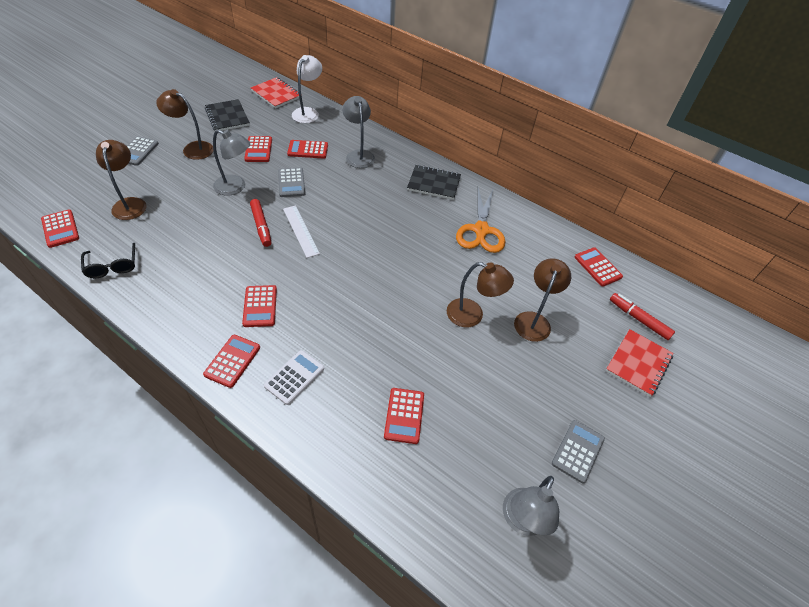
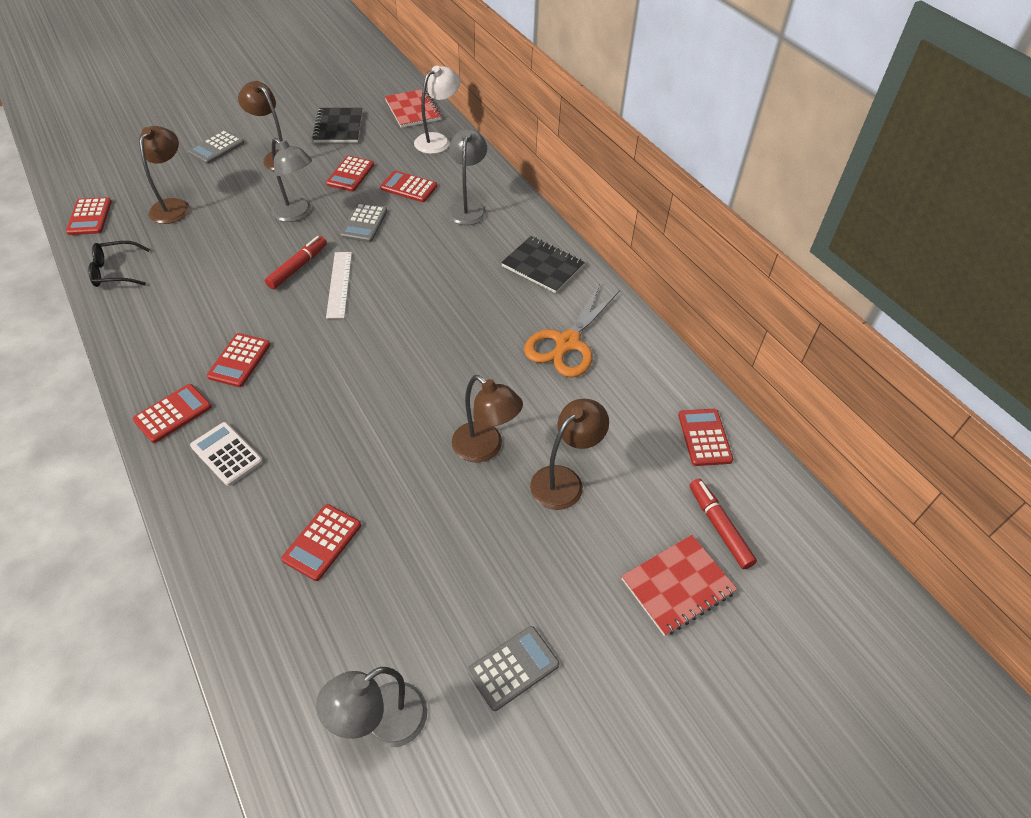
camera: 25 degrees right, 0 degrees up
(112, 266) = (115, 271): black glasses -> black glasses turned 75 degrees clockwise
(261, 226) = (298, 267): red marker -> red marker turned 150 degrees counterclockwise
(294, 377) = (227, 454): white calculator -> white calculator turned 105 degrees counterclockwise

